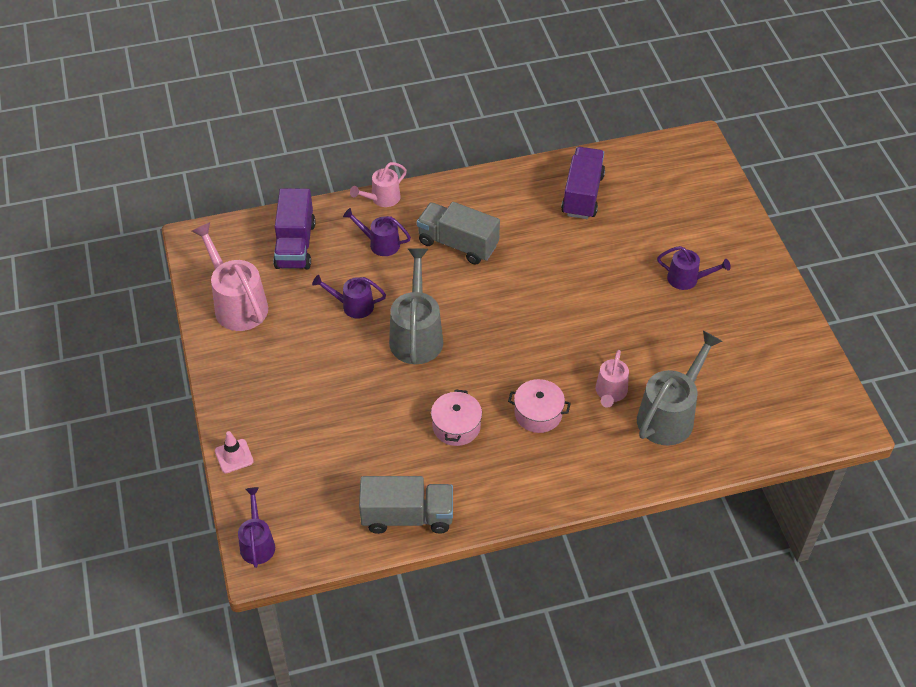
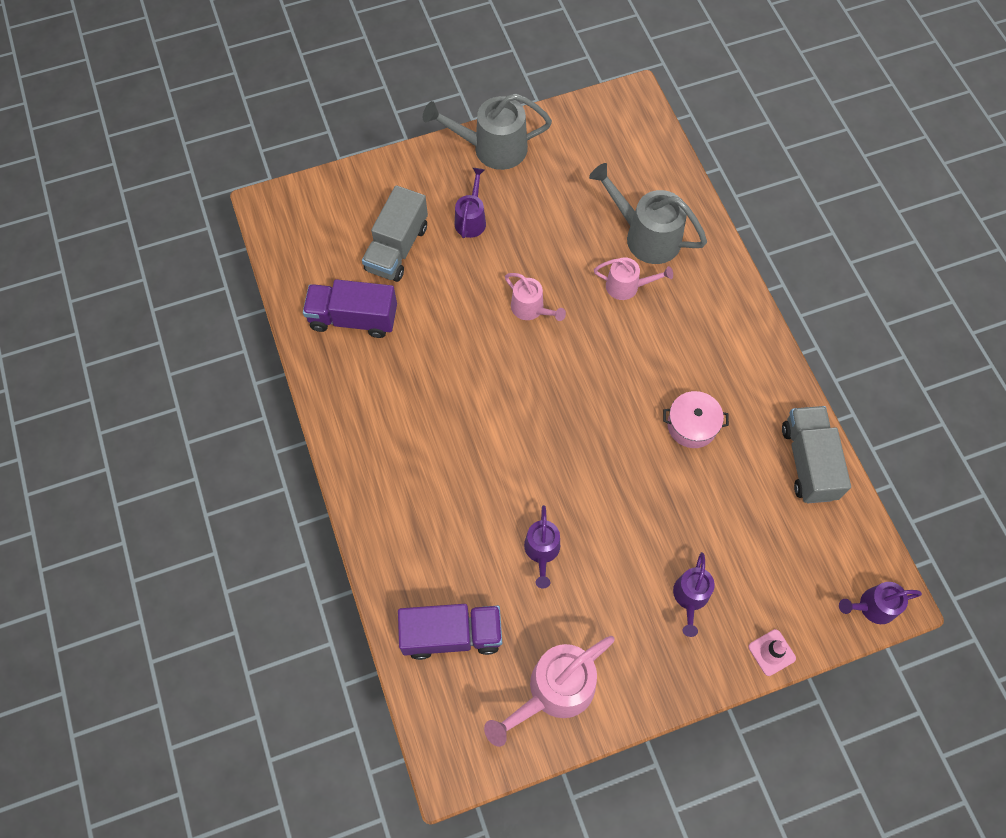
camera: 95 degrees left, 15 degrees up
(380, 243) = (442, 532): purple watering can -> purple watering can (690, 598)
(381, 199) = (368, 539): pink watering can -> pink watering can (531, 309)
(416, 334) = (576, 477): grey watering can -> grey watering can (491, 148)
(458, 244) = (437, 444): grey truck -> grey truck (397, 248)
(538, 413) = (663, 350): pink pot -> none

